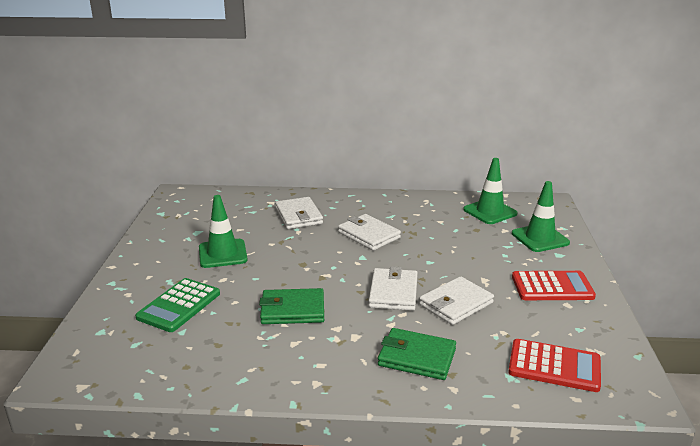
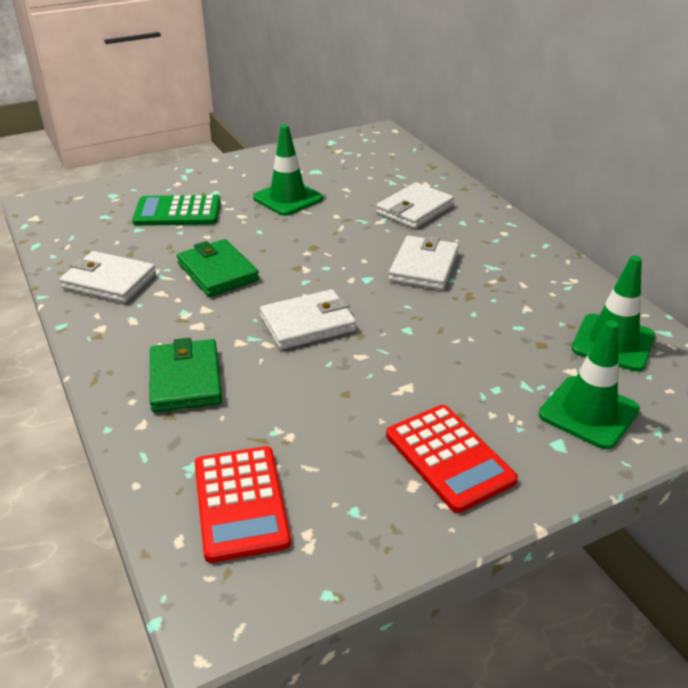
camera: 60 degrees right, 10 degrees up
(456, 304) = (323, 378): white wallet -> white wallet (109, 281)

